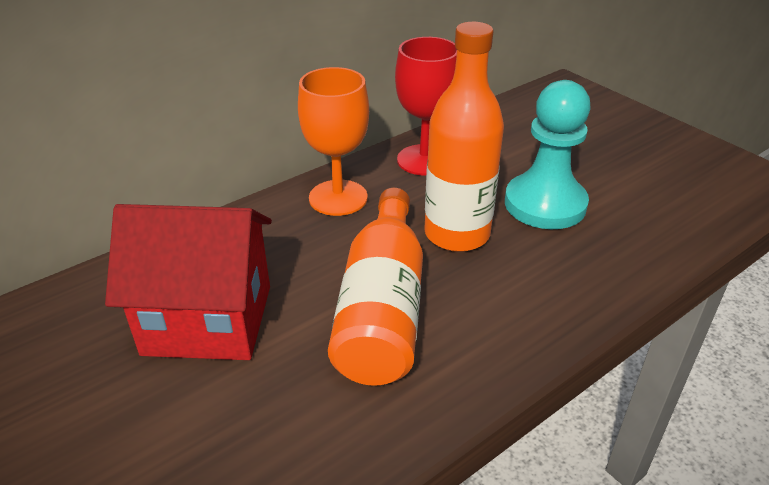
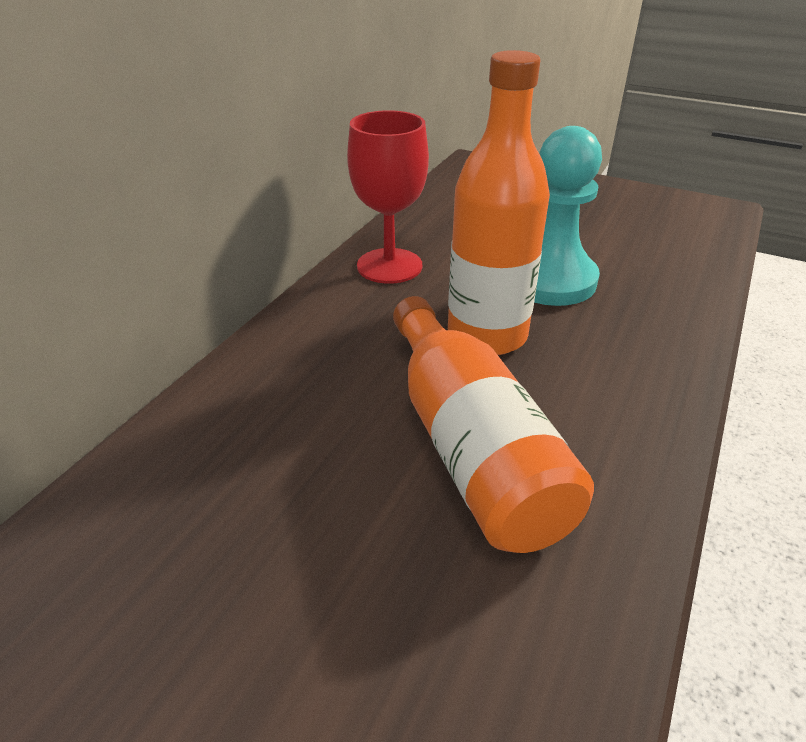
camera: 25 degrees left, 0 degrees up
(208, 320) = (257, 542): red house -> none
(338, 198) = (321, 332): orange goblet -> none

